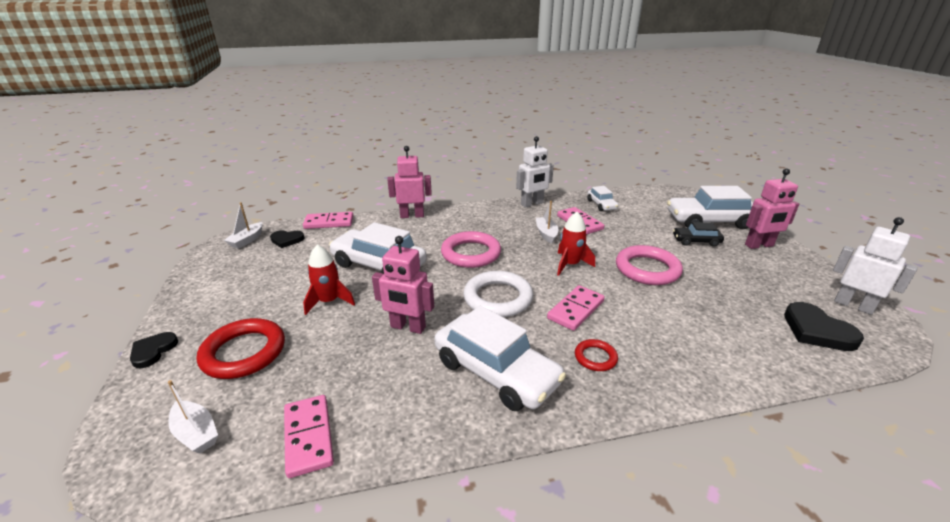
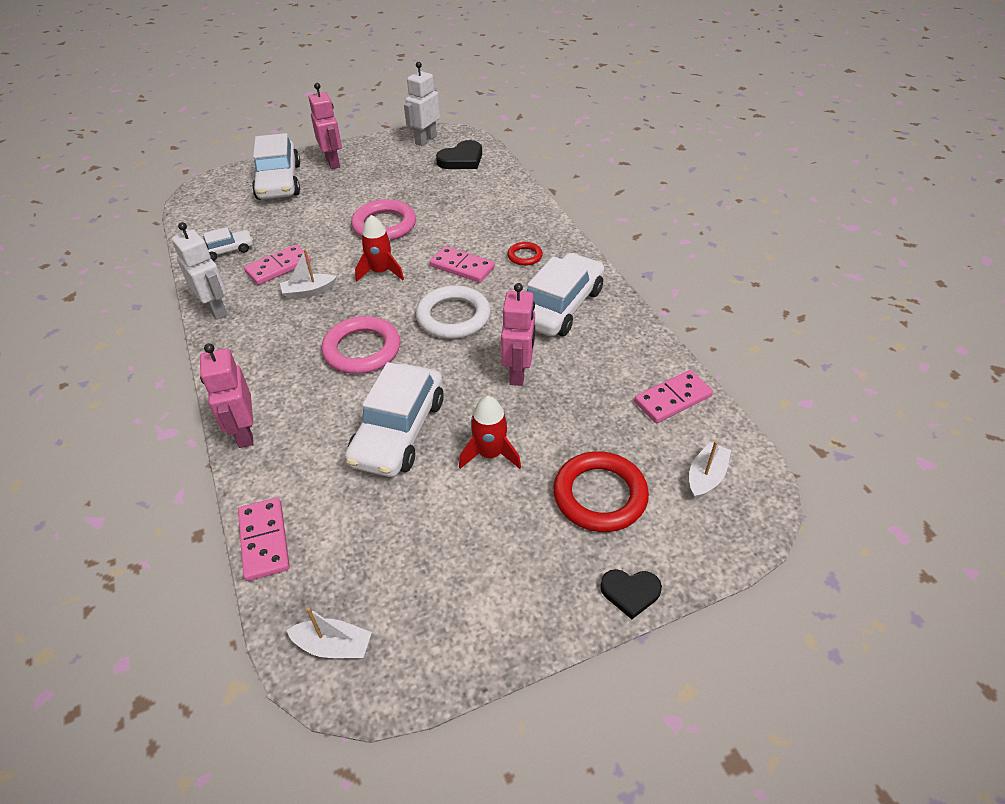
camera: 100 degrees left, 15 degrees up
(287, 240) = (331, 578): black heart -> none
(696, 241) = (325, 194): black car -> none

